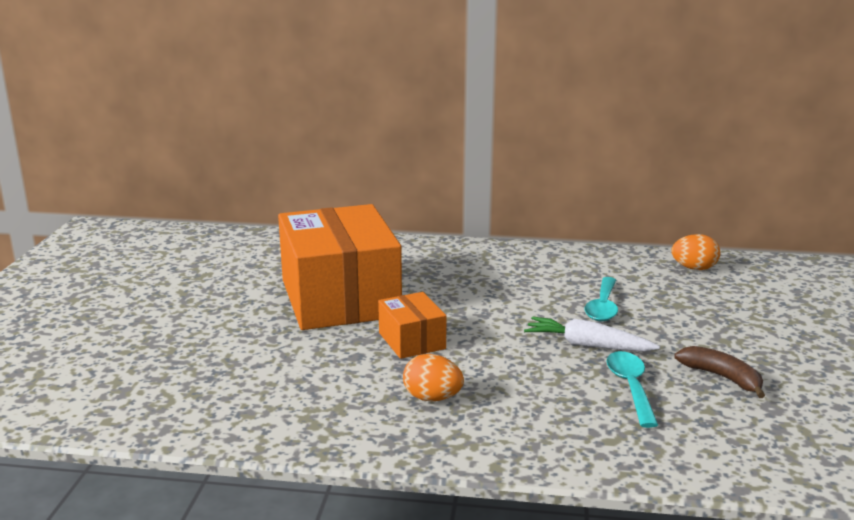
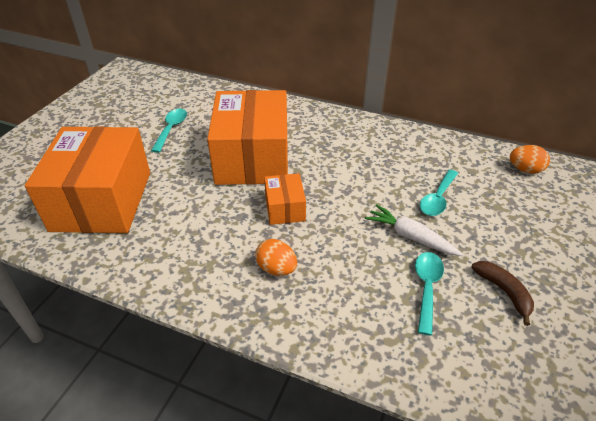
camera: 15 degrees right, 20 degrees up
(144, 367) = (102, 201): none -> orange box
(204, 283) = (171, 129): none -> turquoise spoon

